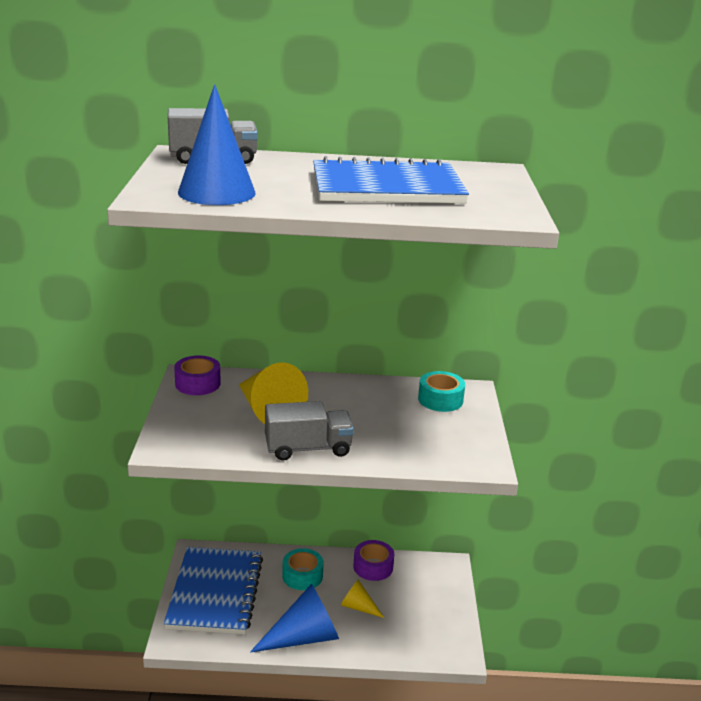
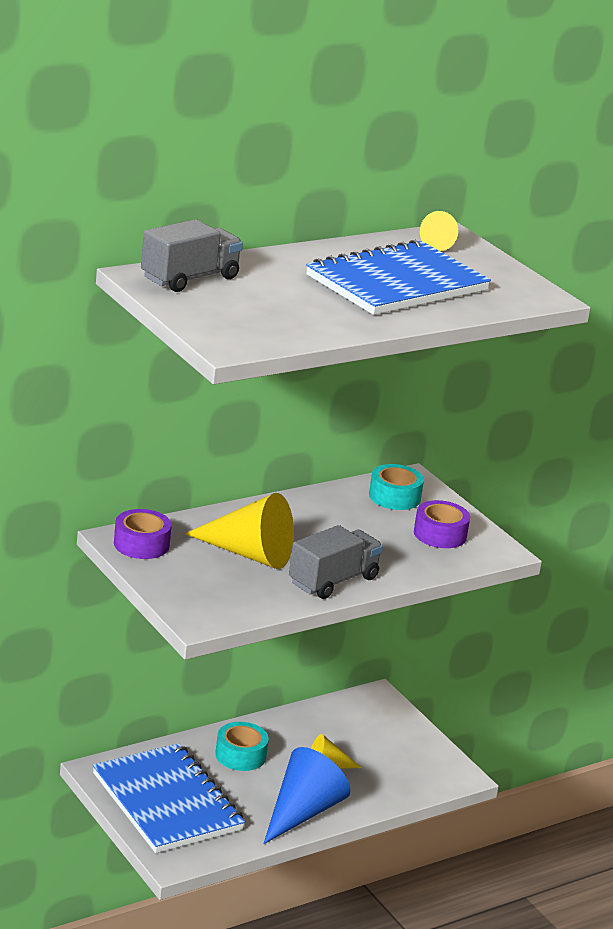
camera: 35 degrees left, 0 degrees up
(216, 192) = (271, 324): blue cone -> none
(373, 567) = (304, 722): purple tape -> purple tape (440, 534)
(479, 172) = (441, 244): none -> yellow cone

